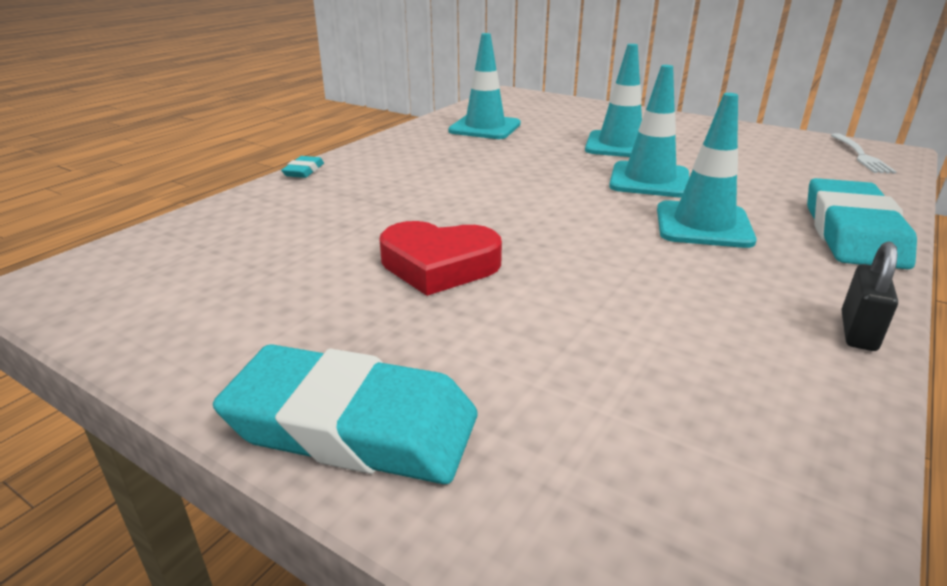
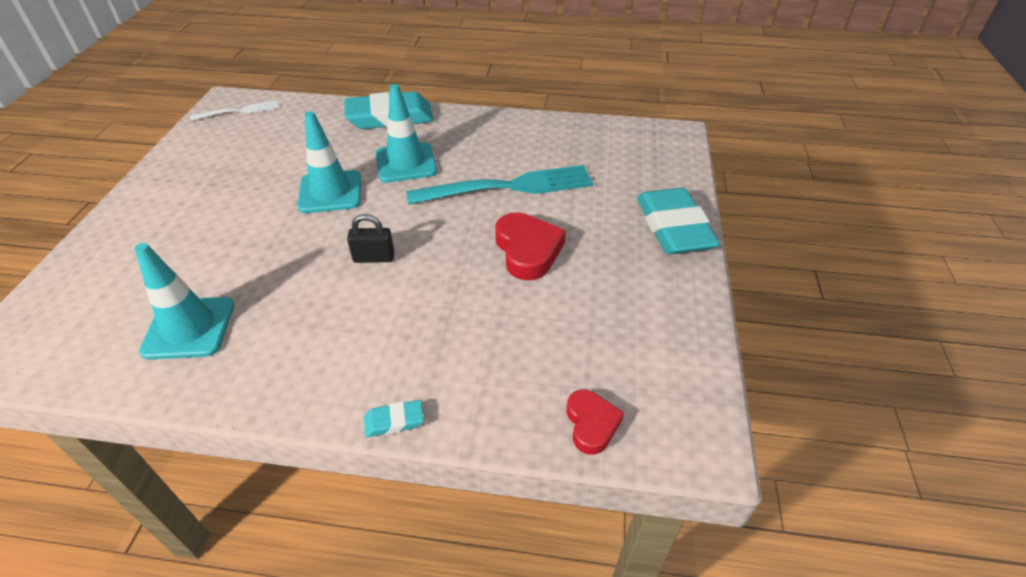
camera: 115 degrees left, 15 degrees up
(167, 237) = (591, 424): none -> red heart
(601, 285) = (508, 187): none -> turquoise fork
(620, 145) = (240, 219): turquoise traffic cone -> none
(858, 331) = (500, 119): black padlock -> black padlock (374, 258)

